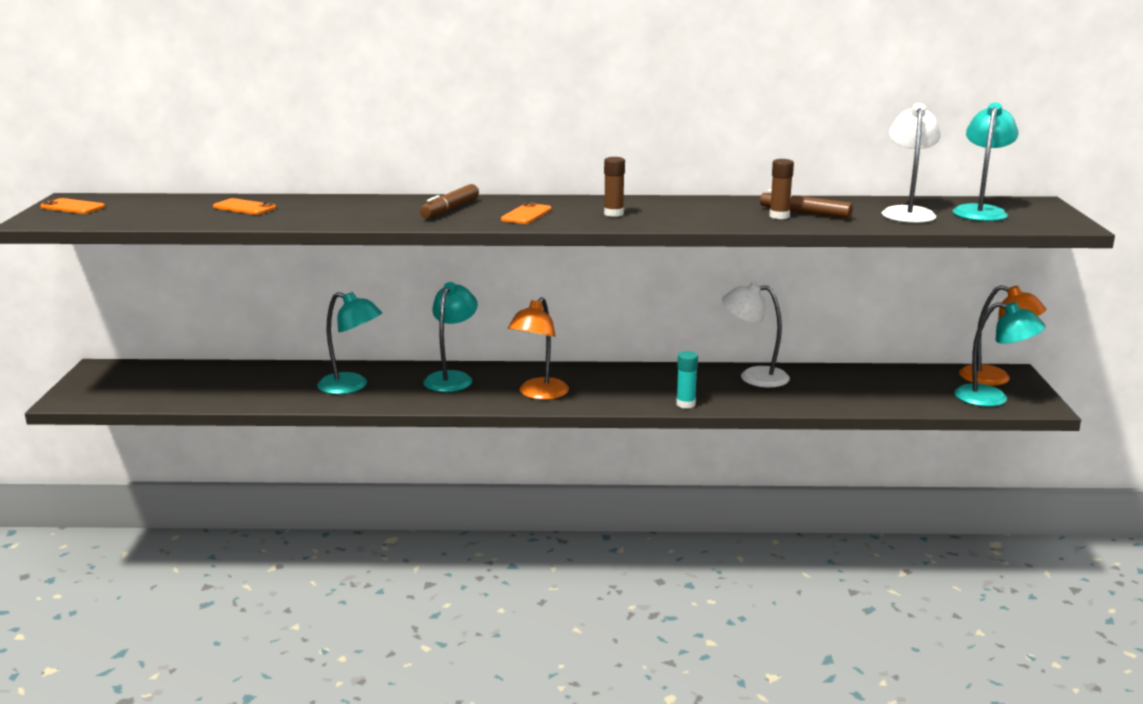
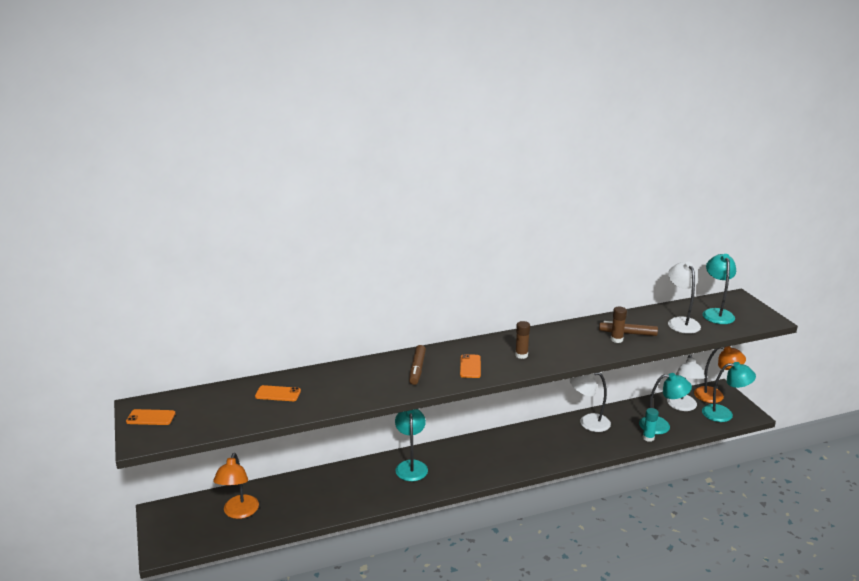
camera: 20 degrees left, 5 degrees up
(351, 386) = (352, 489): turquoise lamp -> turquoise lamp (661, 425)
(539, 394) = (476, 469): orange lamp -> orange lamp (239, 512)
(686, 404) = (567, 458): turquoise glue stick -> turquoise glue stick (648, 438)
(926, 382) = (682, 407): none -> white lamp

